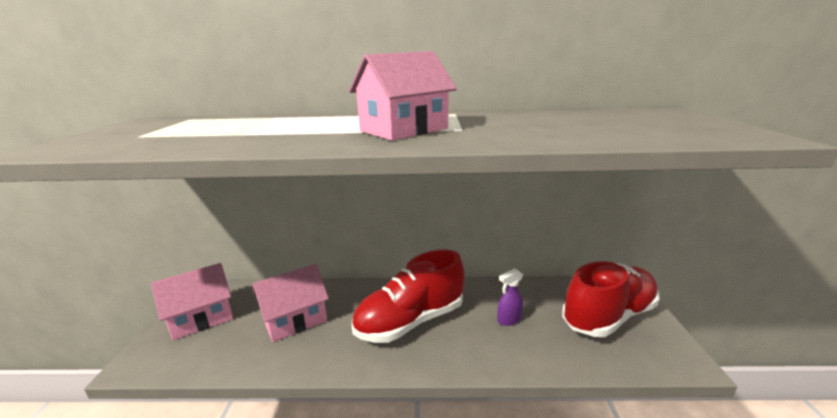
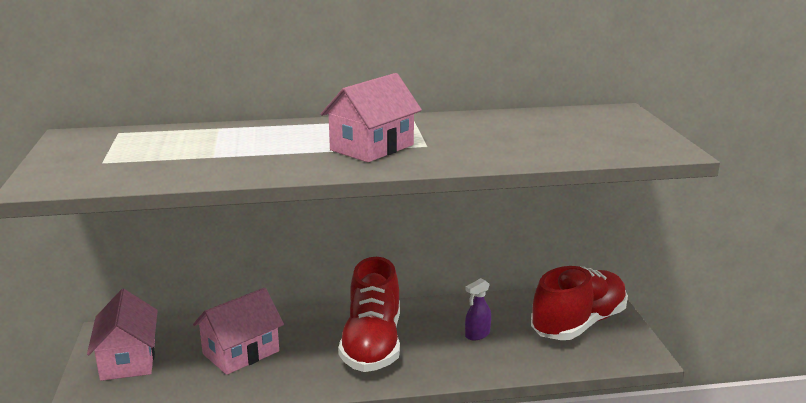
camera: 10 degrees left, 0 degrees up
(201, 318) = (128, 359): pink house -> pink house turned 60 degrees counterclockwise
(410, 321) = (372, 344): red shoe -> red shoe turned 45 degrees counterclockwise

